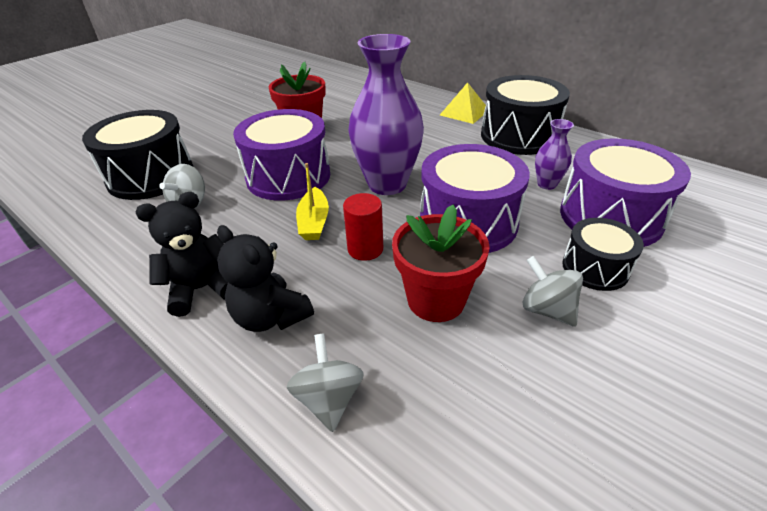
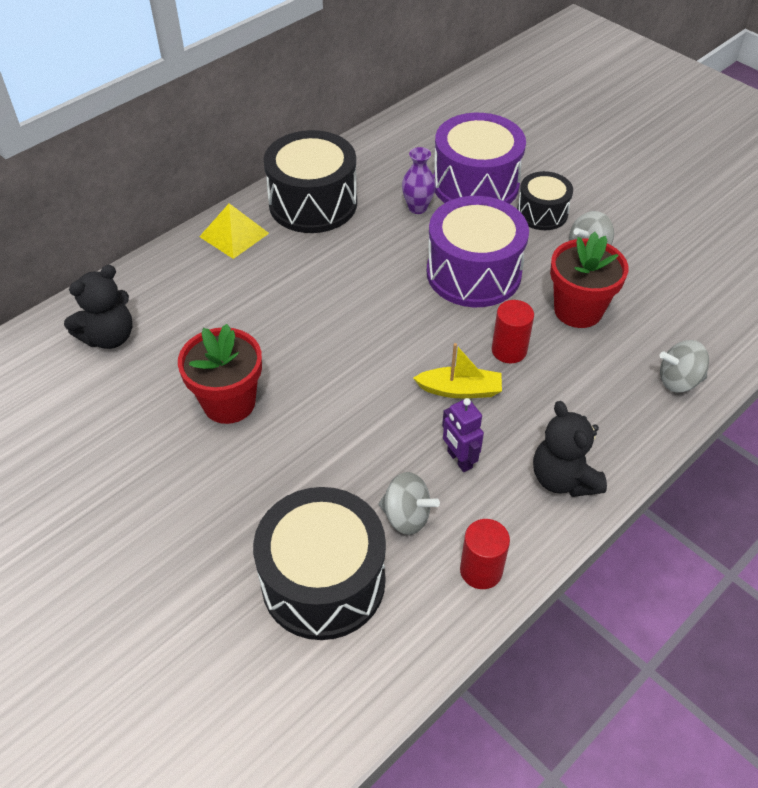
camera: 85 degrees left, 10 degrees up
(126, 242) = (481, 570): none -> red cylinder
(237, 226) = (459, 459): none -> purple robot
(271, 317) = (599, 420): black teddy bear -> black teddy bear (109, 337)
(288, 176) = (359, 416): purple drum -> none
(387, 184) = (395, 324): purple vase -> none

